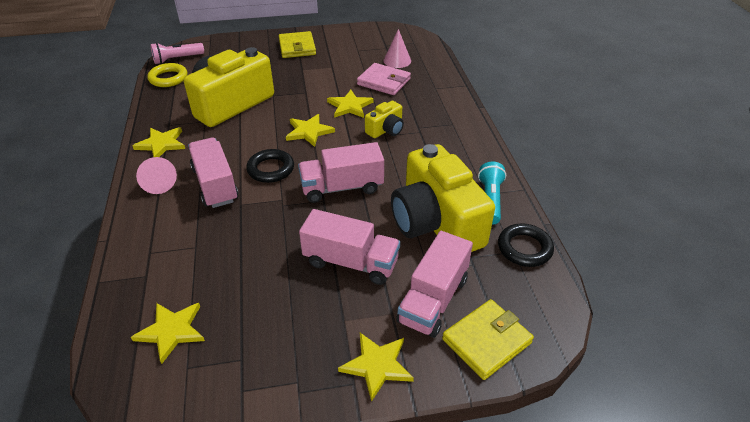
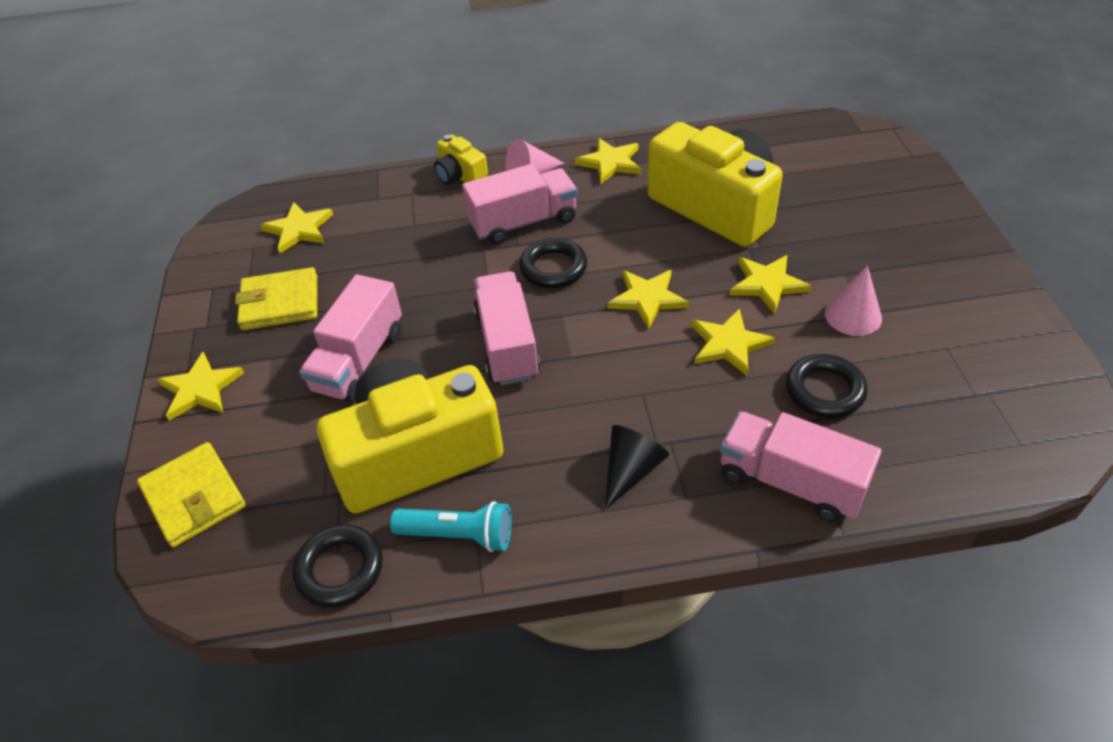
camera: 95 degrees right, 5 degrees up
(168, 78) = (777, 136): yellow ring -> none
(177, 59) = (837, 134): pink flashlight -> none
(297, 47) = (925, 260): yellow wallet -> yellow wallet (280, 303)
(305, 91) = (767, 284): none -> yellow star
(384, 82) = (824, 390): pink wallet -> black ring
(386, 130) = (659, 394): yellow camera -> yellow camera (460, 176)
(397, 60) = (920, 412): pink cone -> pink cone (853, 315)
(433, 300) = (274, 444): pink truck -> pink truck (790, 482)
(438, 140) = (631, 470): none -> black cone

